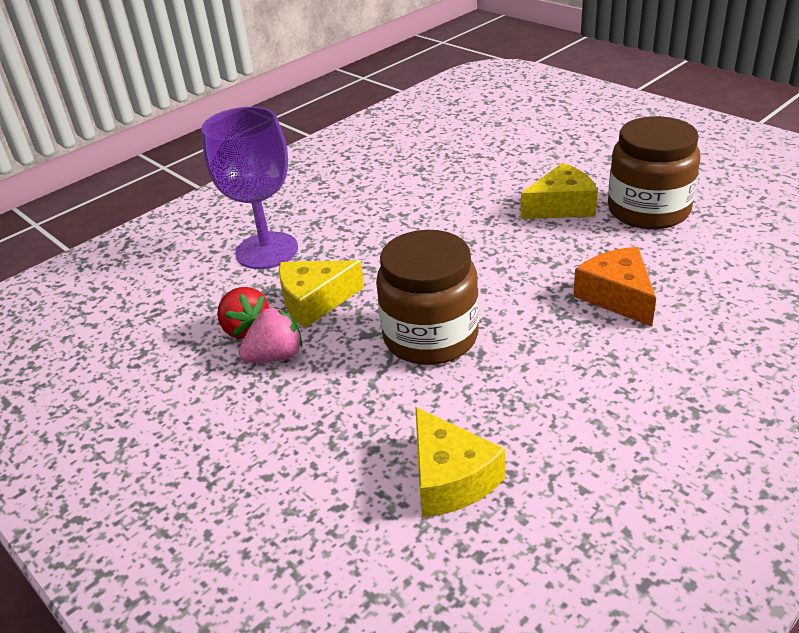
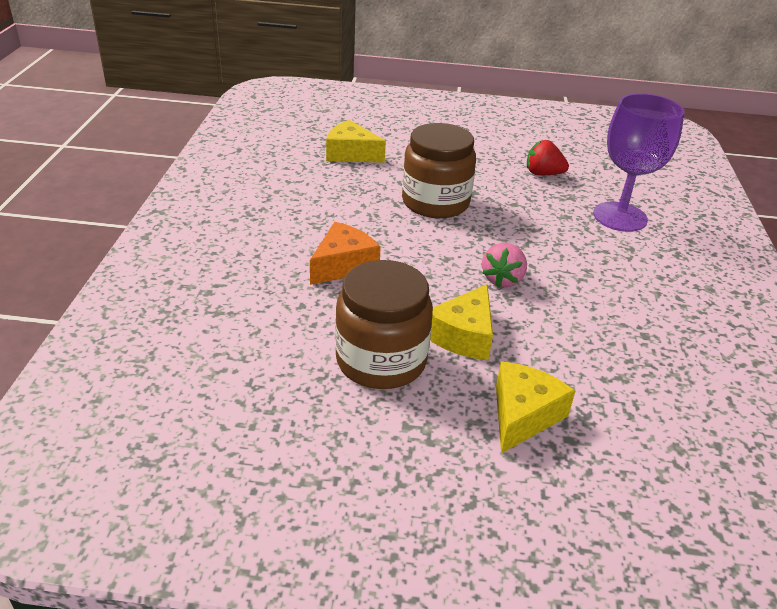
camera: 135 degrees right, 0 degrees up
(276, 356) = (504, 168): pink strawberry -> pink strawberry (502, 279)
(315, 302) = (532, 198): yellow cheese -> yellow cheese (523, 415)
(617, 296) = (343, 265): orange cheese -> orange cheese turned 75 degrees counterclockwise

